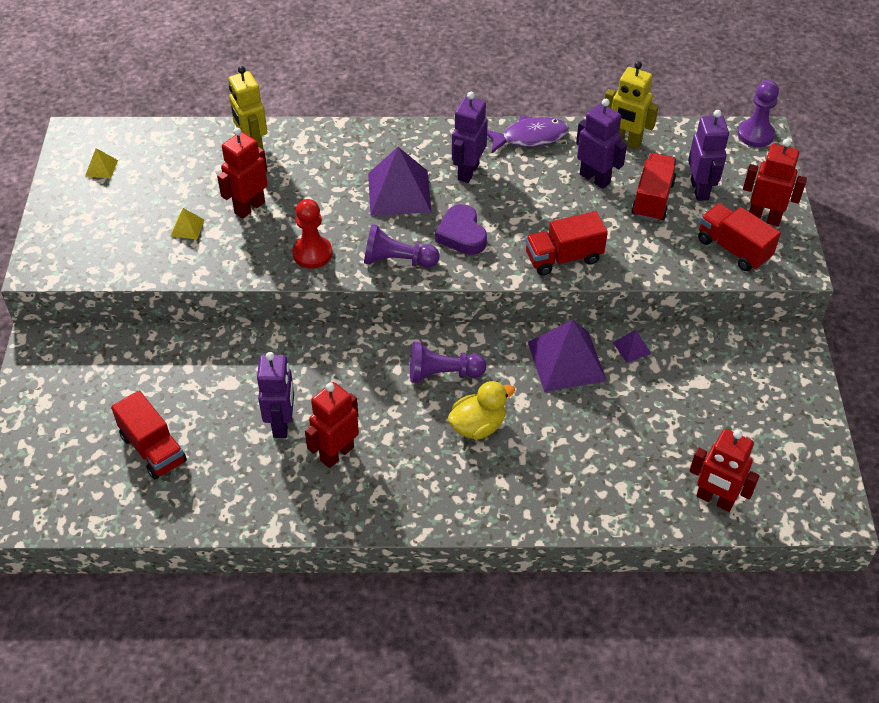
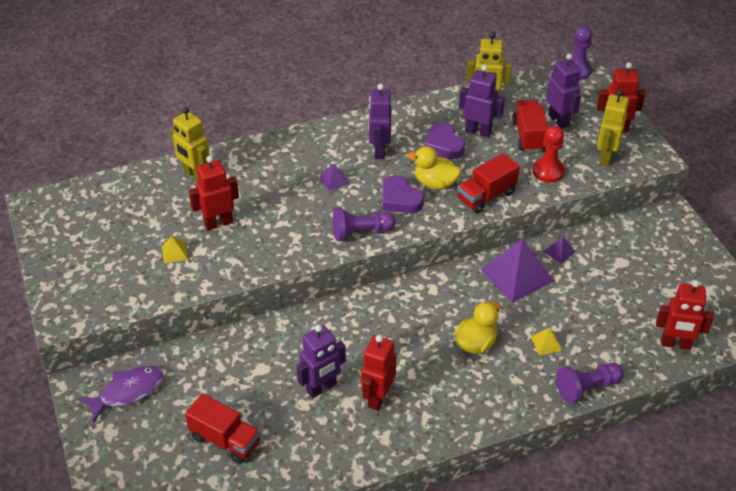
camera: 20 degrees left, 5 degrees down
(101, 168) = (74, 224): yellow pyramid -> yellow pyramid (546, 343)
(249, 207) = (218, 223): red robot -> red robot turned 45 degrees clockwise
(282, 424) = (321, 388): purple robot -> purple robot turned 75 degrees clockwise
(312, 253) = (290, 245): red pawn -> red pawn (548, 171)
(399, 192) = (334, 180): purple pyramid -> purple pyramid, size x0.45
(442, 374) = (428, 312): purple pawn -> purple pawn (587, 388)
(512, 227) = (435, 183): none -> yellow duck
(530, 137) = (413, 113): purple fish -> purple fish (128, 392)
(545, 184) = (443, 145): none -> purple heart
(733, 249) = (605, 157): red truck -> yellow robot

